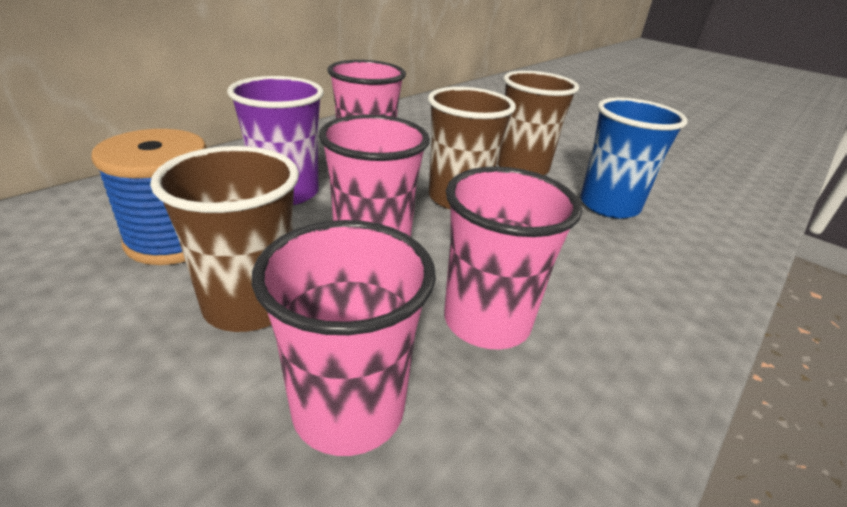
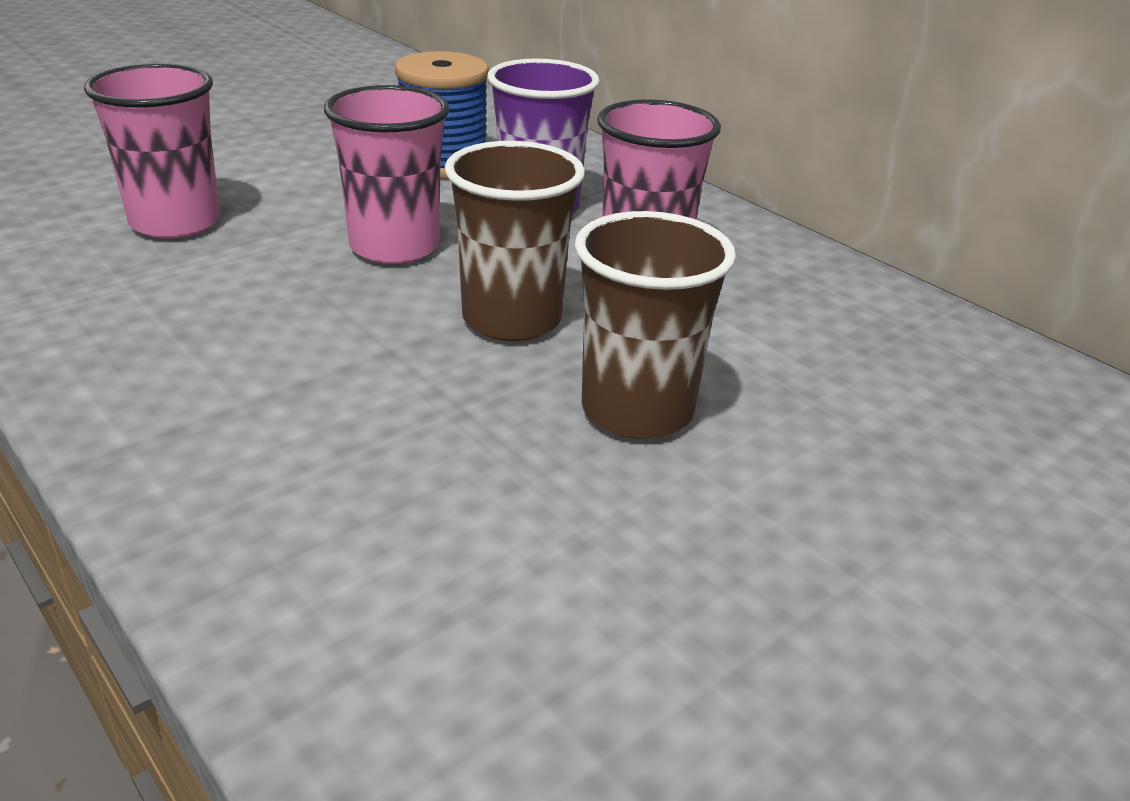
camera: 100 degrees right, 0 degrees up
(250, 305) = (324, 191): brown cup -> none
(487, 321) = (229, 293): pink cup -> none
(609, 205) = (463, 479): blue cup -> none

